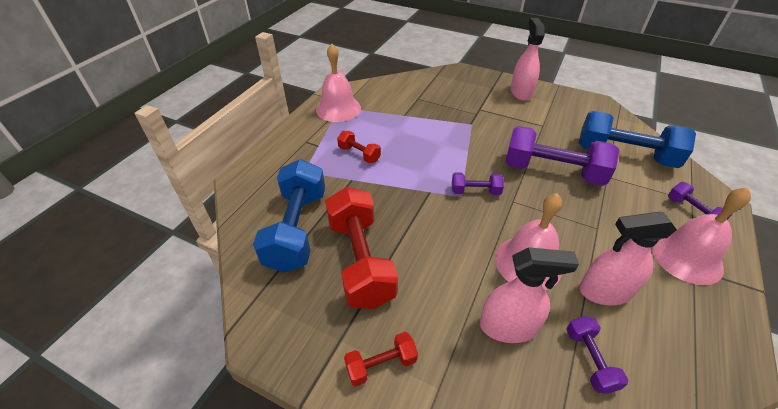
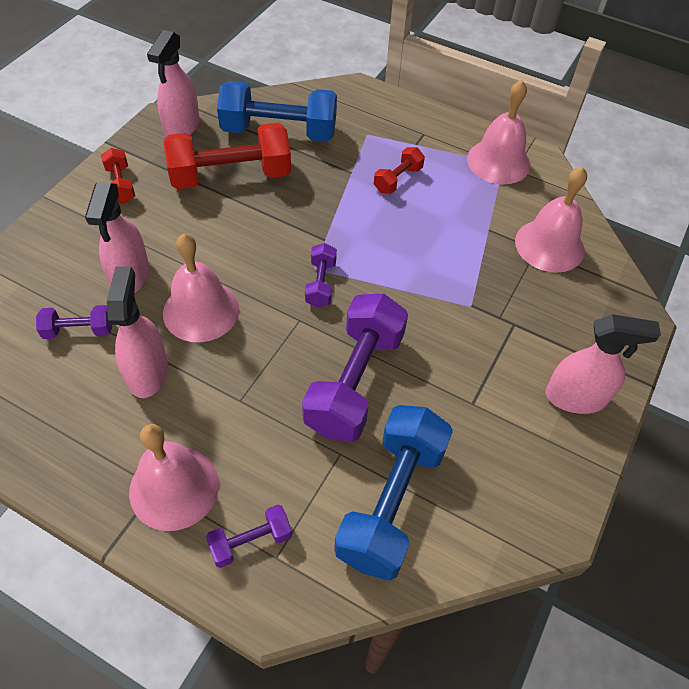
camera: 90 degrees right, 10 degrees up
(281, 316) = (182, 127): none -> pink spray bottle
(413, 93) = (549, 245): none -> pink bell

